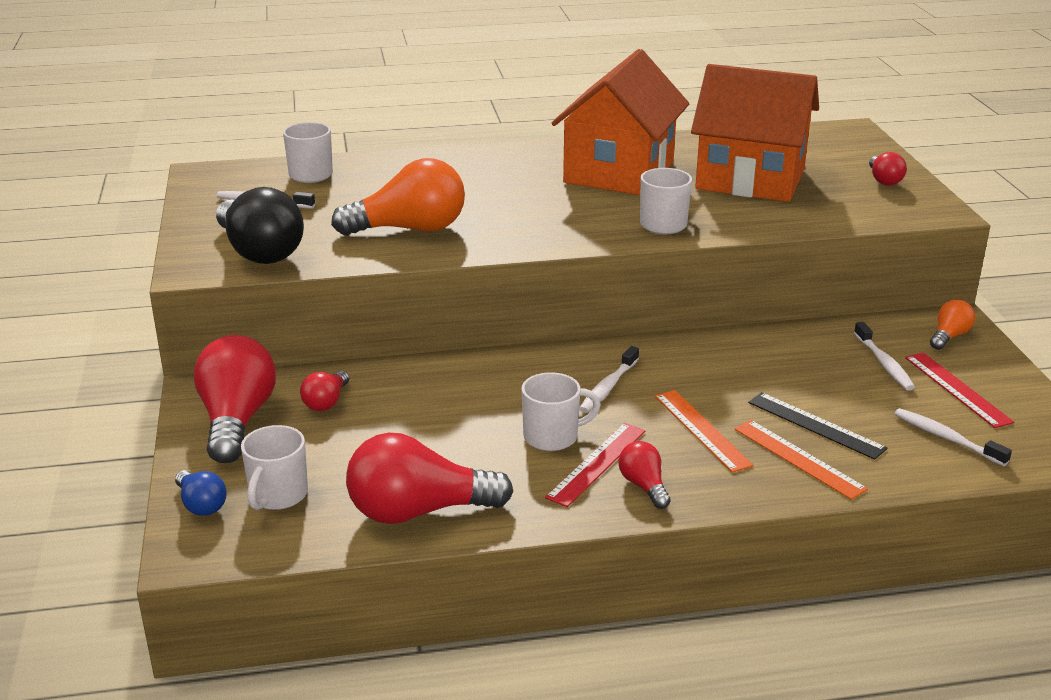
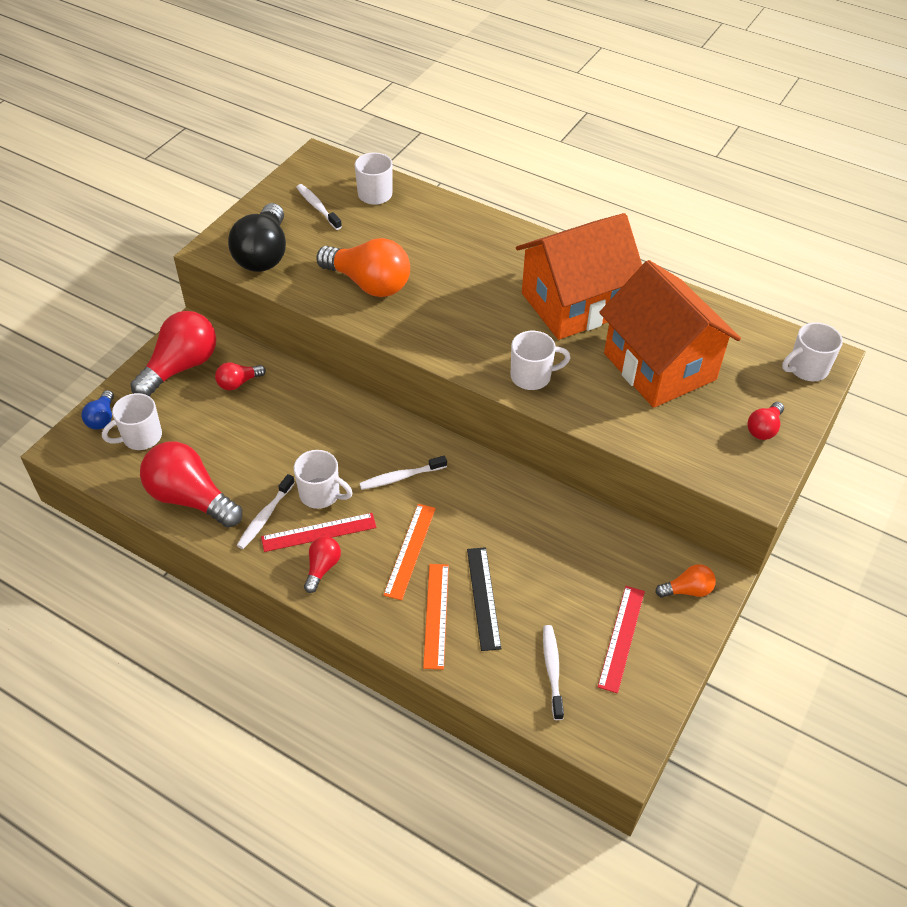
camera: 40 degrees right, 20 degrees up
(851, 140) = (807, 369): none -> white mug
(884, 363) = (603, 581): white toothbrush -> white toothbrush (265, 517)

